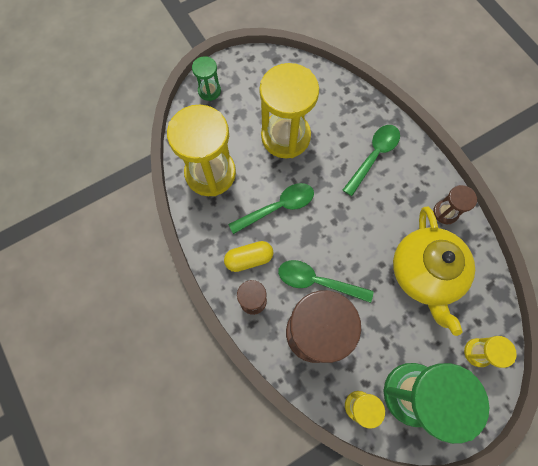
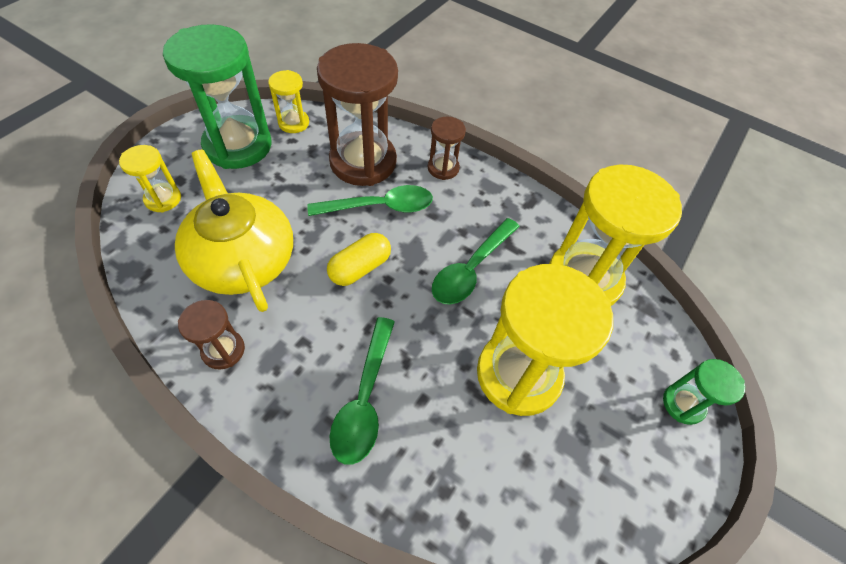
camera: 150 degrees right, 15 degrees down
(249, 259) = (471, 203): yellow capsule -> yellow capsule (360, 268)

